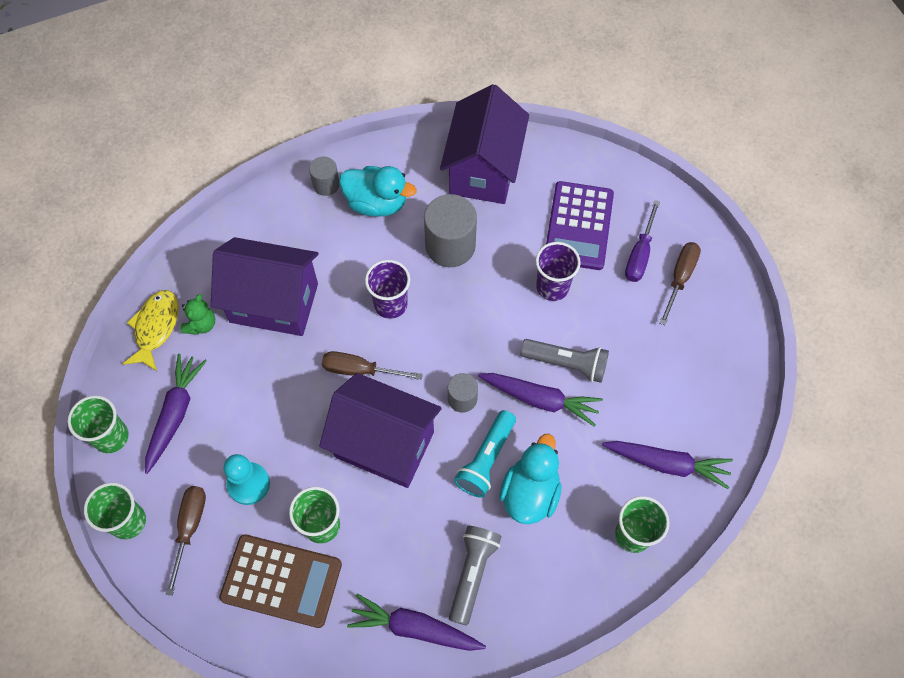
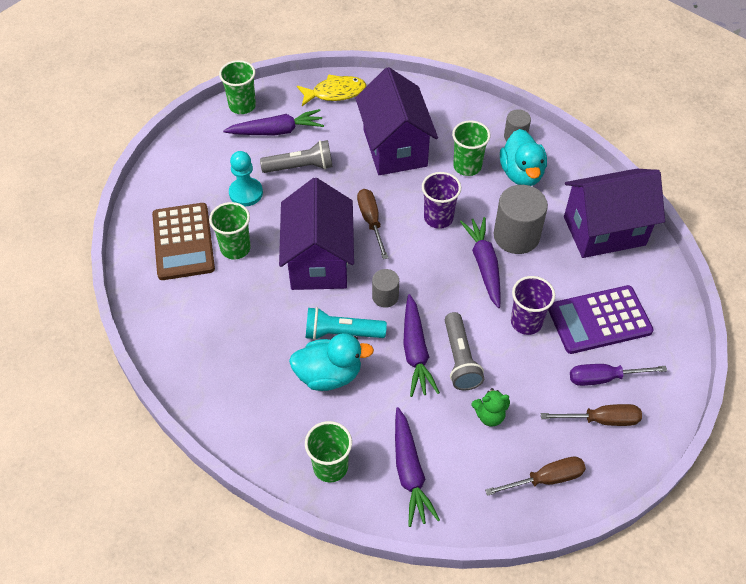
camera: 65 degrees right, 10 degrees down
(128, 521) = (187, 140): green cup -> green cup (467, 166)
(190, 528) = (197, 175): brown screwdriver -> brown screwdriver (546, 479)
(201, 324) = (352, 115): green teddy bear -> green teddy bear (489, 416)
(414, 628) = (183, 338): purple carrot -> purple carrot (484, 265)
(472, 574) = (242, 360): grey flashlight -> grey flashlight (300, 167)

